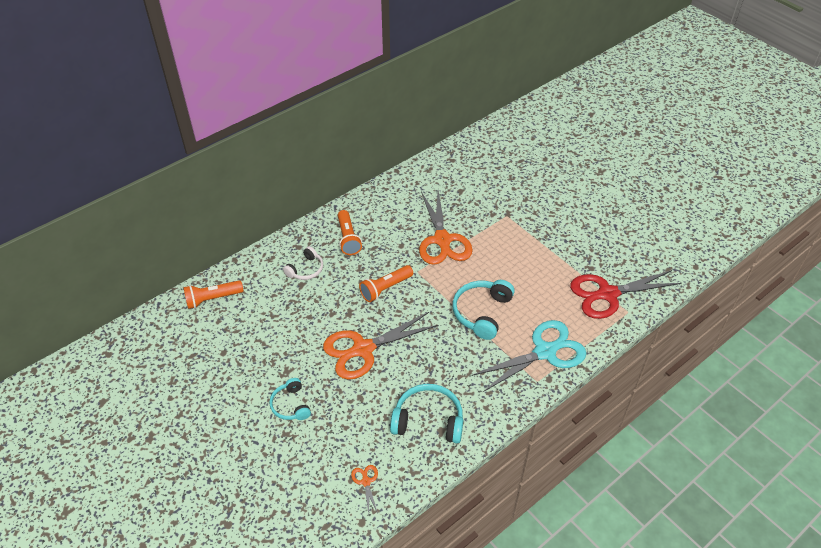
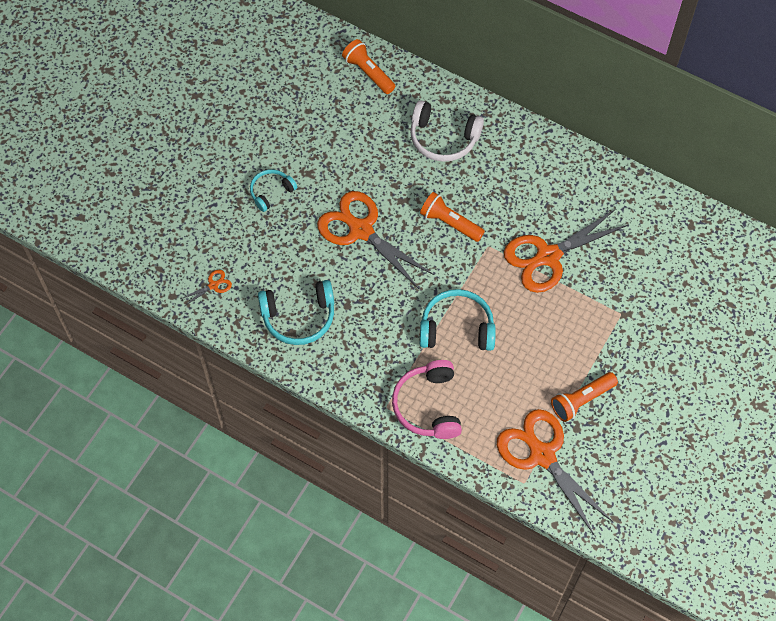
camera: 70 degrees right, 15 degrees up
(306, 269) = (443, 138): white headphones -> white headphones, size x1.62
(348, 238) = (506, 161): orange flashlight -> orange flashlight (581, 400)
(428, 420) = (299, 317): turquoise headphones -> turquoise headphones turned 90 degrees clockwise
(545, 352) = (428, 405): turquoise scissors -> pink headphones
(607, 294) = (542, 455): red scissors -> orange scissors

